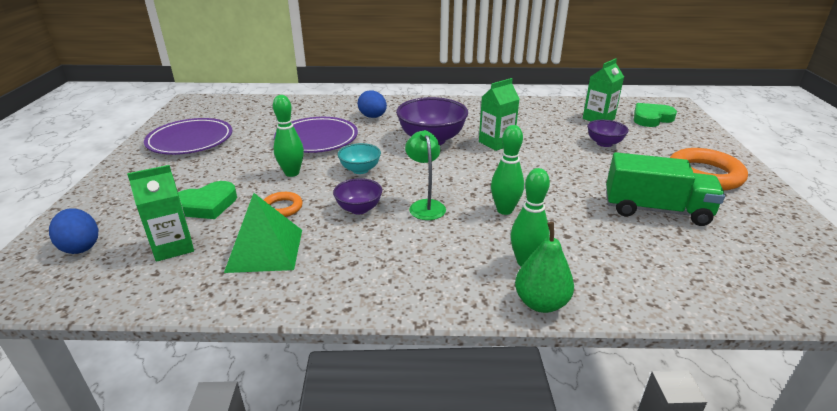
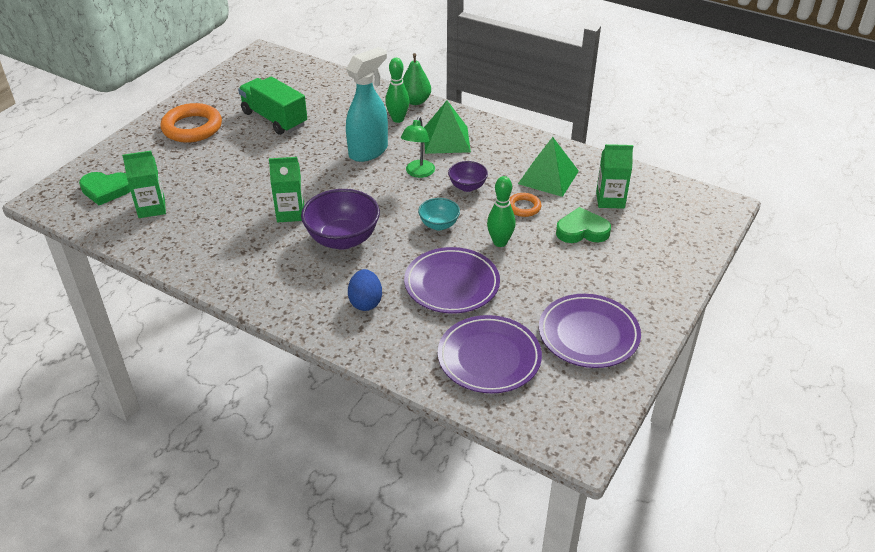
camera: 150 degrees left, 10 degrees up
(81, 246) = (677, 222): blue egg -> none
(264, 115) = (489, 358): none -> purple plate
(432, 255) = (446, 140): none -> green pyramid
(504, 210) = (369, 151): green bowling pin -> turquoise spray bottle
(604, 143) = (204, 178): purple bowl -> none

